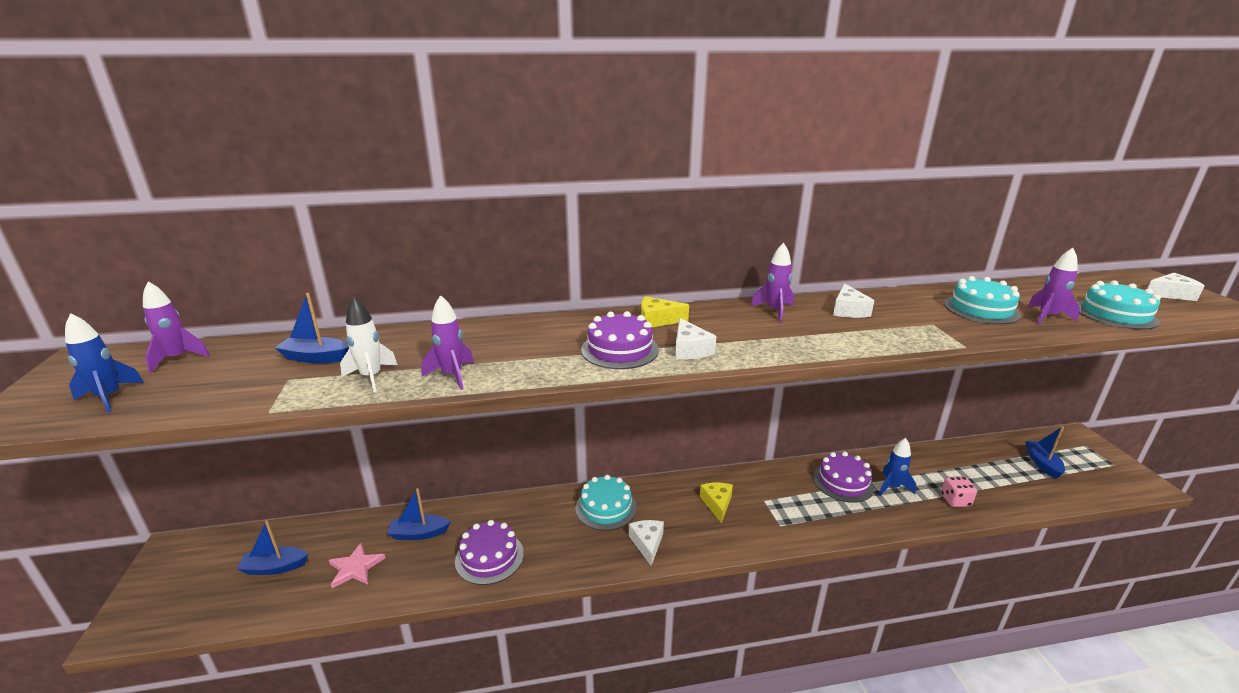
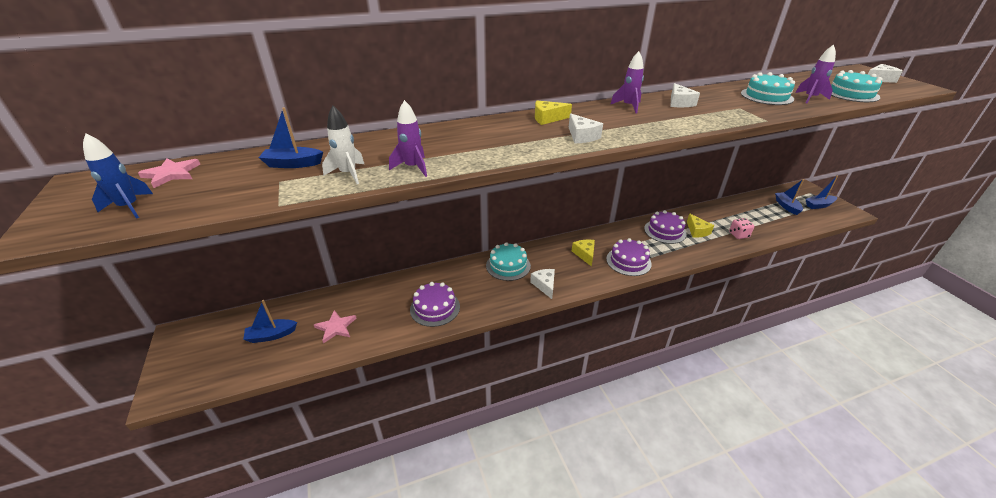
camera: 10 degrees left, 10 degrees up
(178, 358) = (171, 174): purple rocket -> pink star
(419, 533) = (375, 299): blue boat -> blue boat (818, 205)
(620, 349) = (531, 140): purple cake -> purple cake (628, 261)
(892, 487) = (697, 231): blue rocket -> yellow cheese

